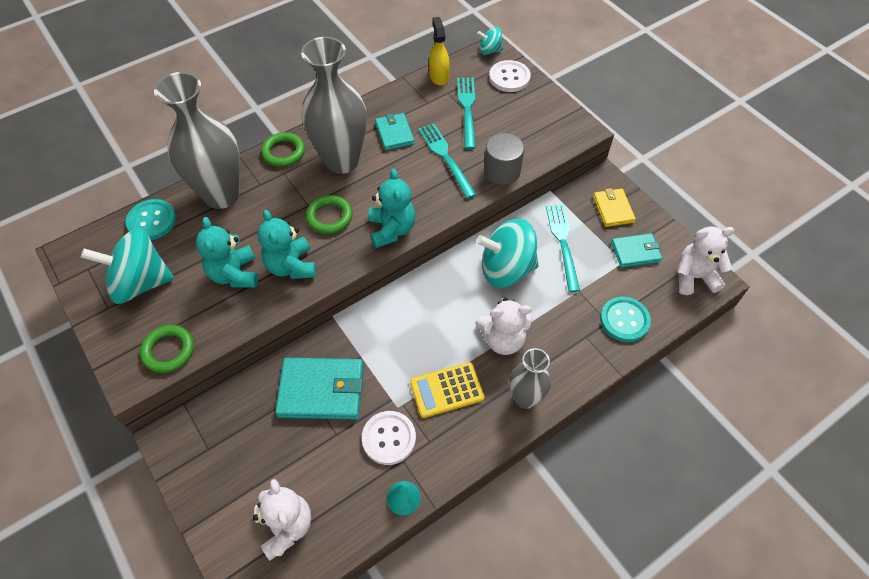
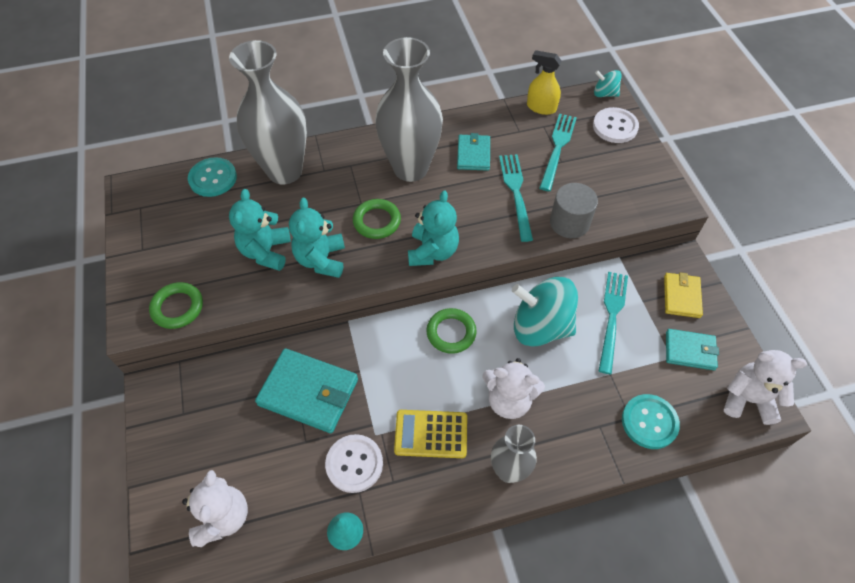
camera: 20 degrees right, 0 degrees up
(140, 282) = (179, 234): turquoise spinning top -> none
(283, 152) = (358, 145): green ring -> green ring (451, 333)
(439, 76) = (541, 107): yellow spray bottle -> yellow spray bottle turned 75 degrees counterclockwise

